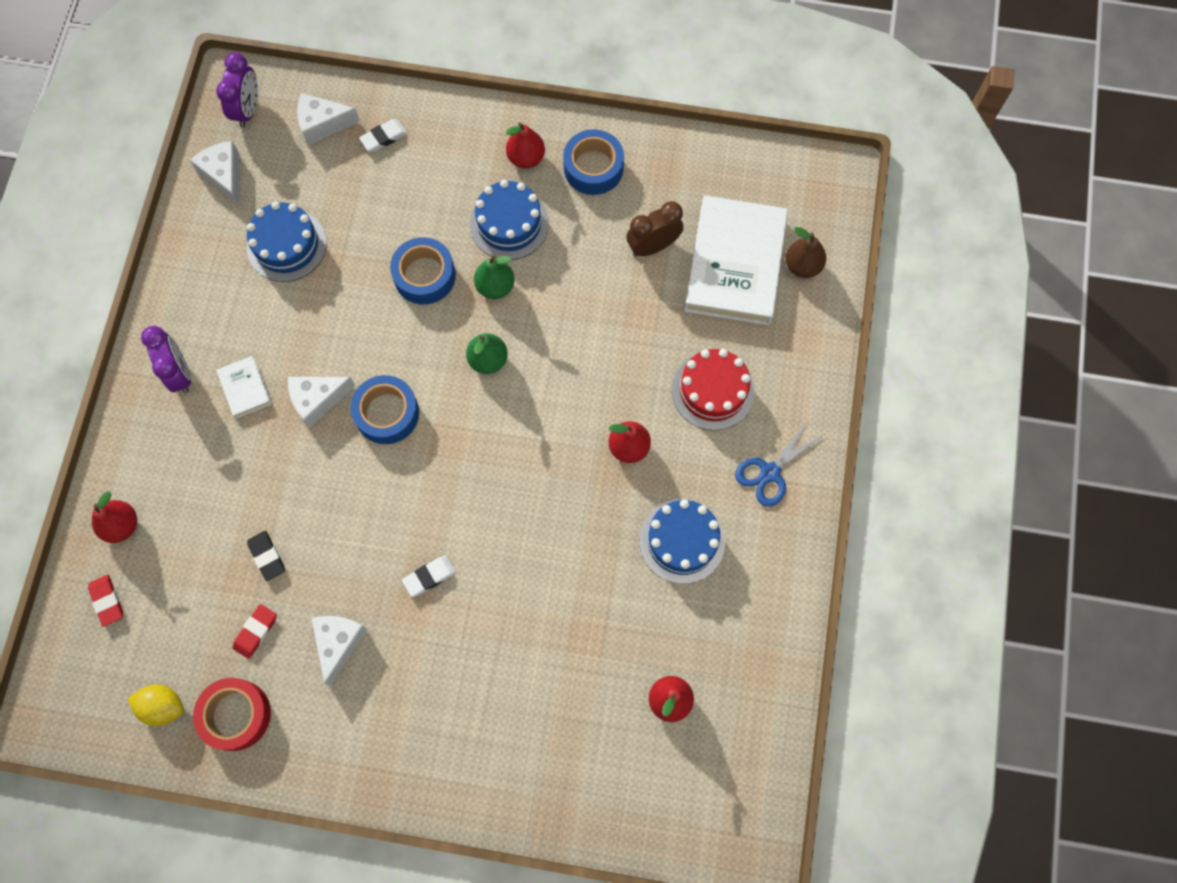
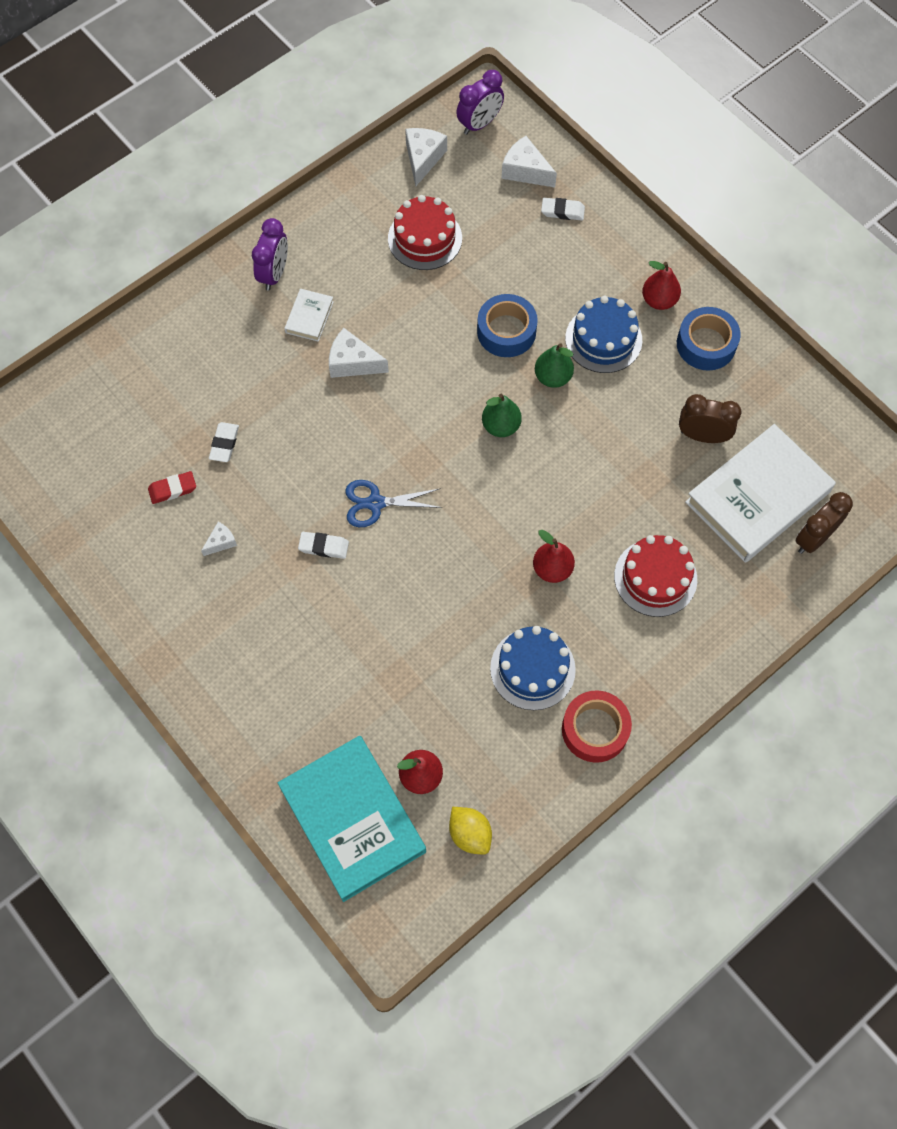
camera: 40 degrees right, 5 degrees down
(107, 601) = (95, 391): red eraser -> none
(122, 525) = (147, 348): red pear -> none
(163, 706) = (70, 490): yellow lemon -> yellow lemon (470, 834)
(236, 715) = (111, 535): red tape -> red tape (595, 729)
(267, 556) = (224, 444): black eraser -> white eraser
(286, 245) = (425, 238): blue cake -> red cake
(338, 643) = (221, 542): white cheese -> white cheese, size x0.57
(387, 413) = (393, 409): blue tape -> none
(647, 781) = (352, 819): none -> turquoise book
(770, 472) = (647, 673): blue scissors -> blue scissors (375, 503)
(802, 266) = (813, 538): brown pear -> brown clock

